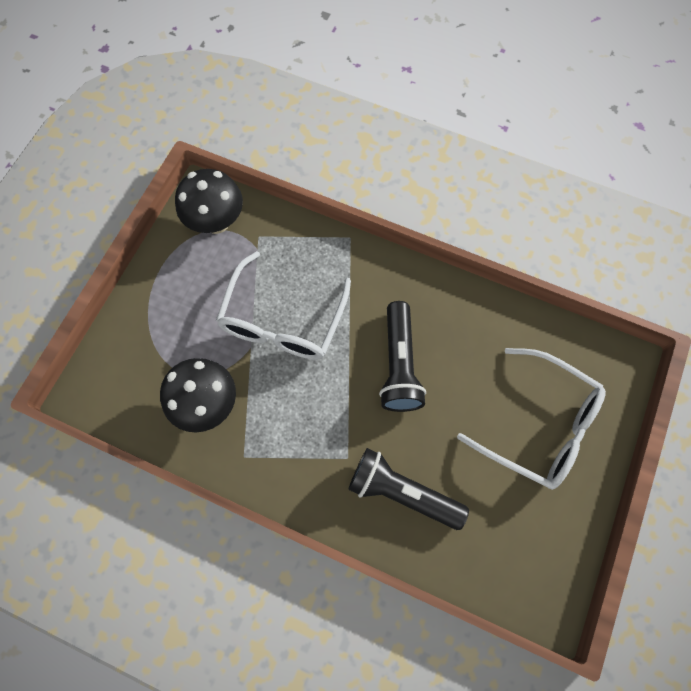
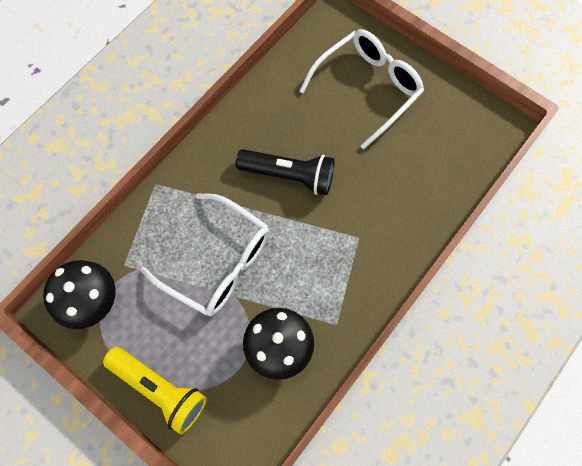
camera: 75 degrees left, 0 degrees up
(146, 305) = (159, 389): none -> yellow flashlight
(402, 492) = (396, 202): black flashlight -> none

